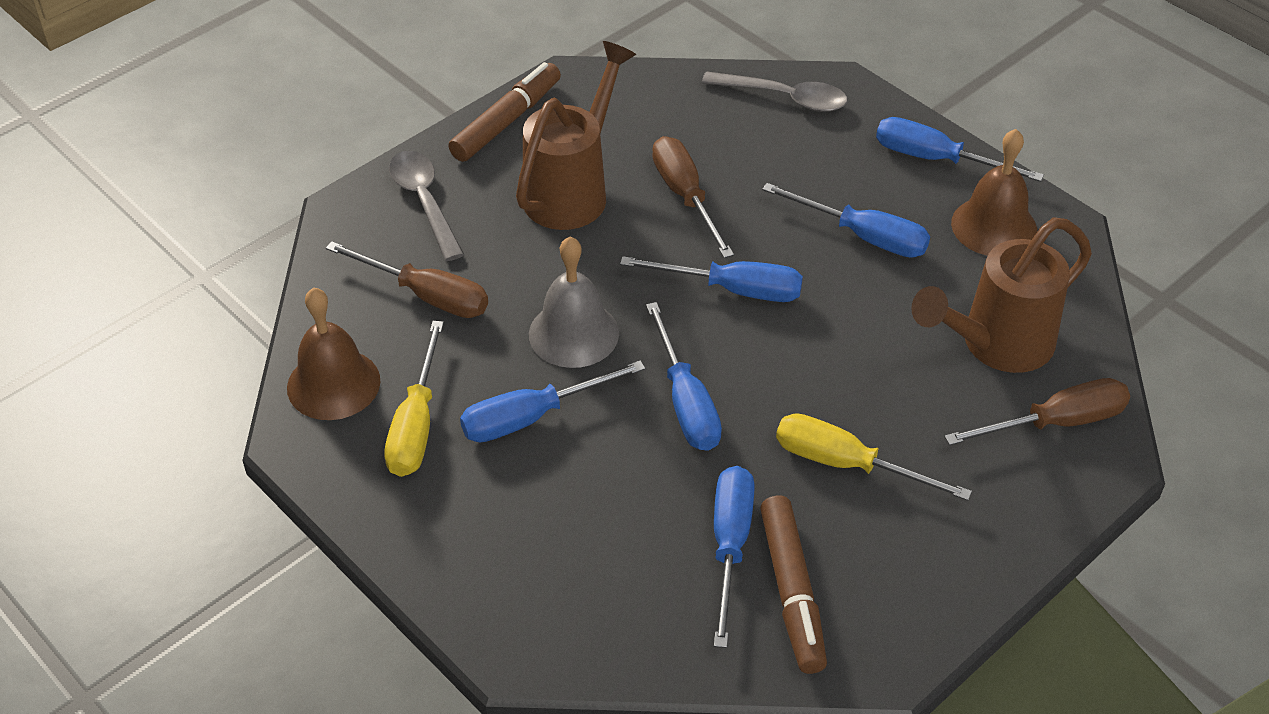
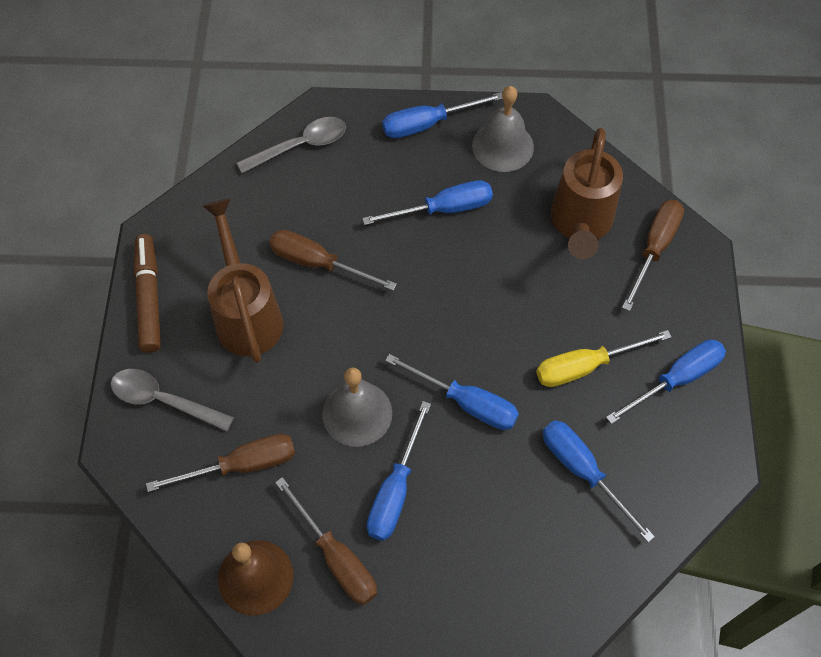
camera: 45 degrees left, 15 degrees up
(416, 425) = (336, 557): yellow screwdriver -> brown screwdriver
(733, 290) = (413, 305): blue screwdriver -> blue screwdriver (676, 379)
(792, 592) = (640, 469): brown marker -> none
(994, 226) = (503, 146): brown bell -> grey bell

